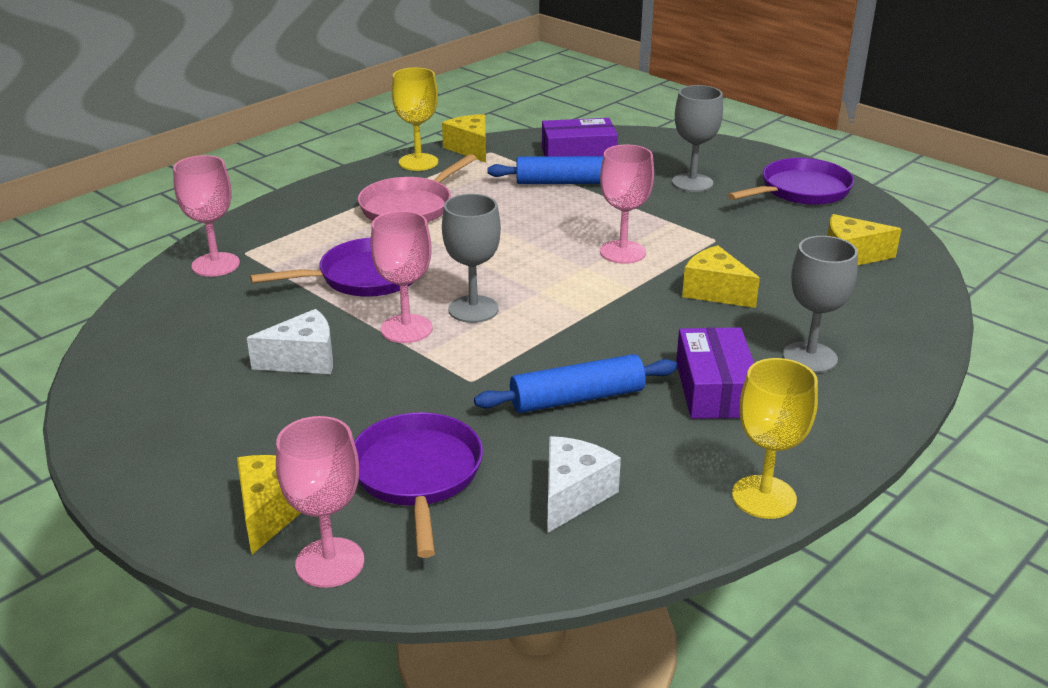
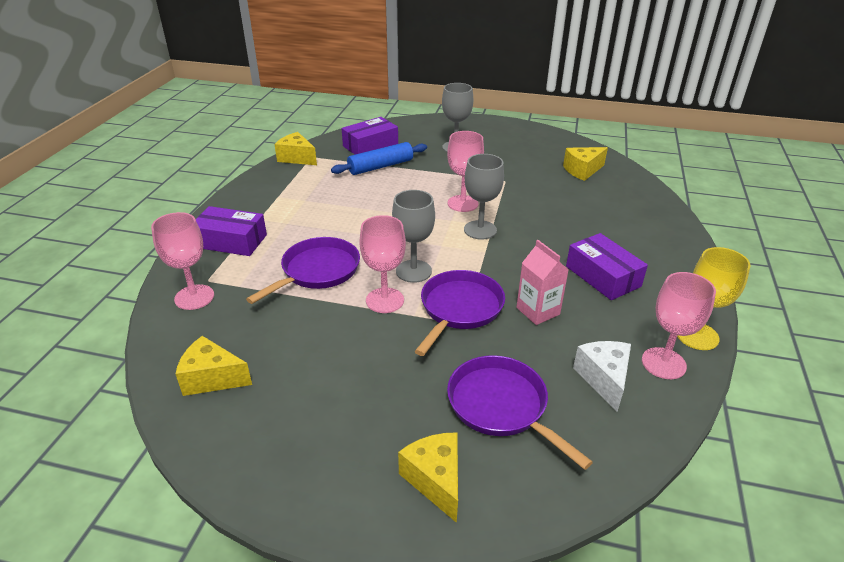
camera: 30 degrees left, 5 degrees up
(303, 360) = (337, 350): white cheese -> none
(306, 220) = (231, 241): none -> purple box
(330, 563) = (514, 501): pink goblet -> pink goblet (663, 363)
(410, 207) = (297, 210): pink pan -> none
(418, 162) = (270, 176): yellow goblet -> none
(577, 398) = (538, 311): blue rolling pin -> pink carton
(715, 292) = (539, 214): yellow cheese -> yellow cheese (212, 378)
(801, 190) = (517, 137): purple pan -> purple pan (459, 309)
(810, 357) = (627, 239): grey goblet -> grey goblet (480, 230)

